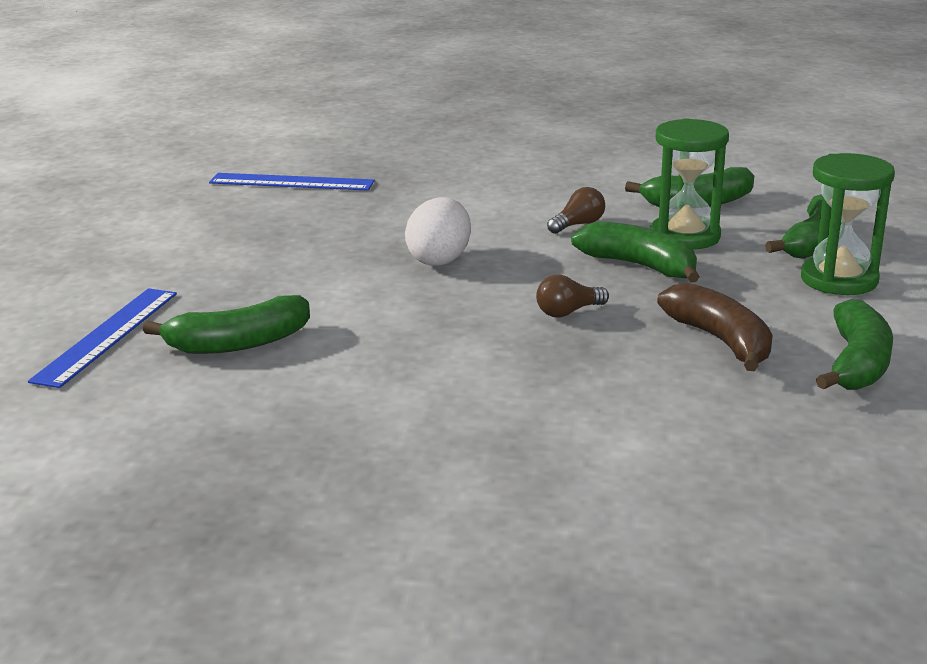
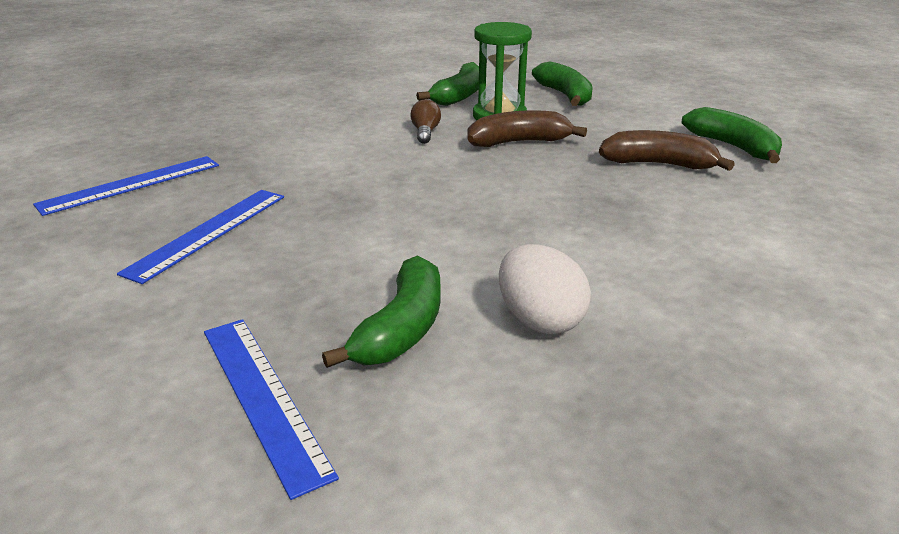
camera: 50 degrees left, 5 degrees up
(266, 234) = (208, 233): none -> blue ruler
(439, 260) = (395, 191): white egg -> white egg (539, 320)
(568, 312) = (553, 186): brown light bulb -> none
(639, 266) = (519, 142): green banana -> brown banana
(839, 280) = (622, 109): green hourglass -> none

